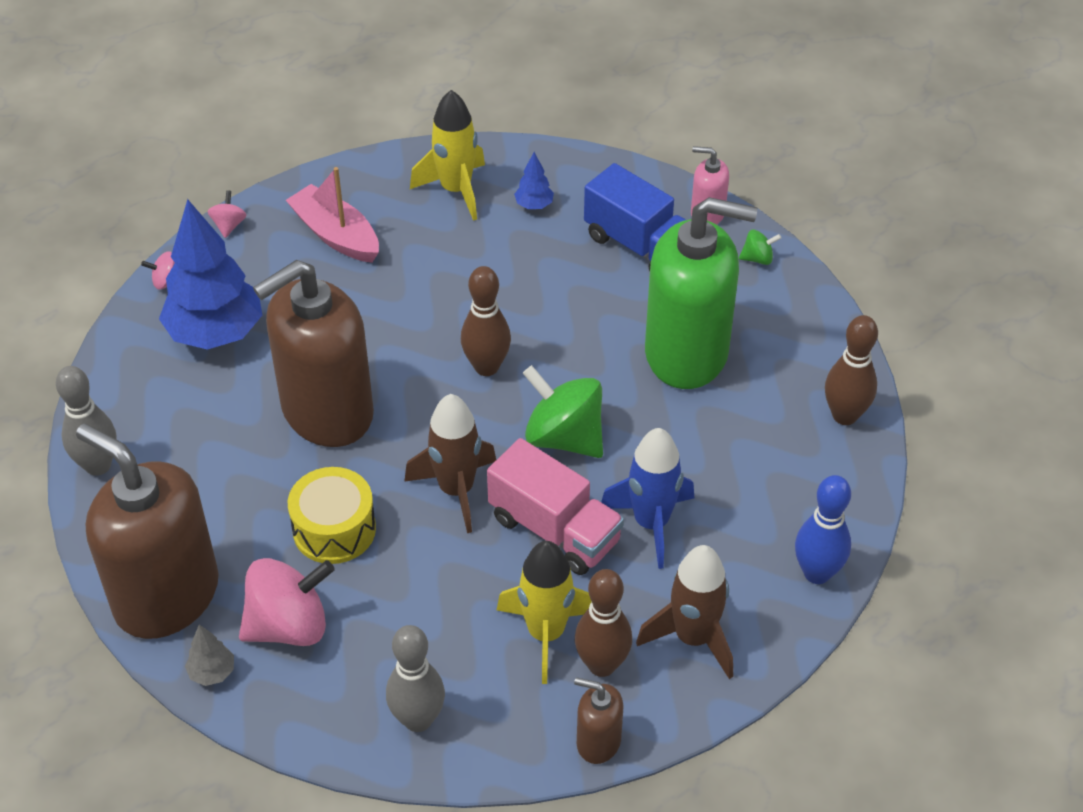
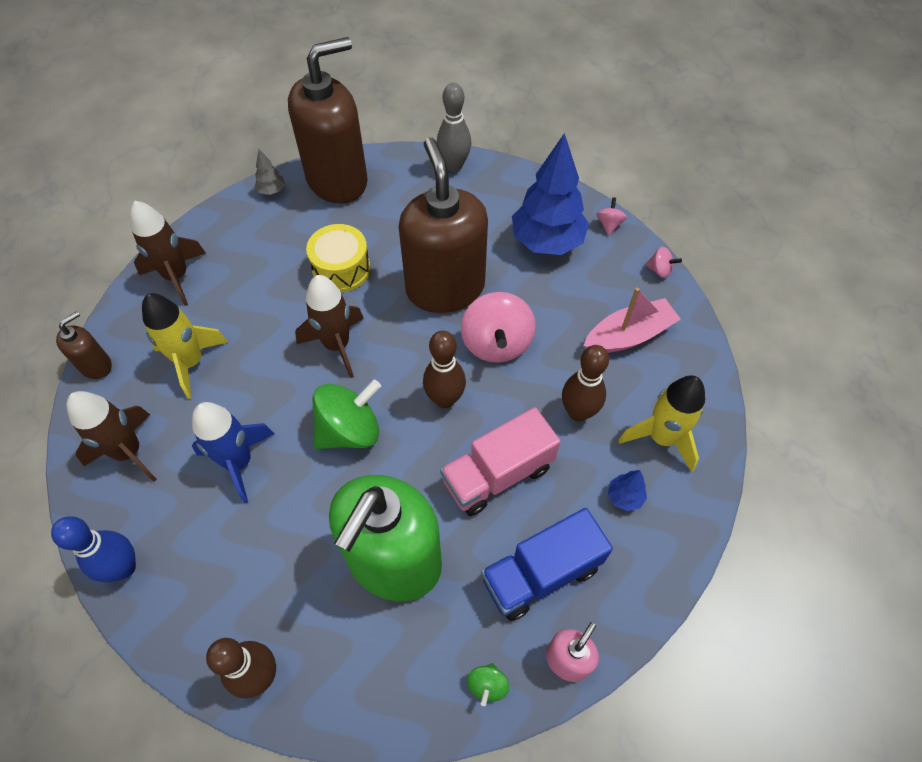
camera: 110 degrees right, 10 degrees up
(289, 625) = (282, 231): pink spinning top -> pink spinning top (496, 343)
(418, 719) = (177, 277): grey bowling pin -> brown rocket
(554, 529) = (270, 395): pink truck -> pink truck (497, 474)
(602, 665) = (147, 387): brown bowling pin -> brown bowling pin (578, 412)

